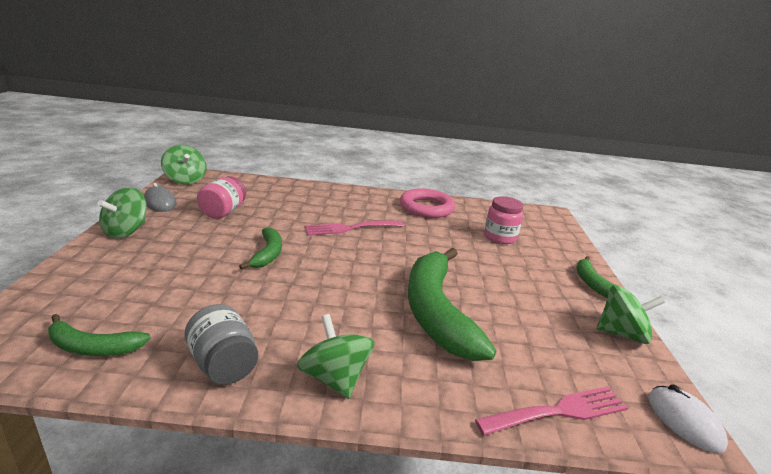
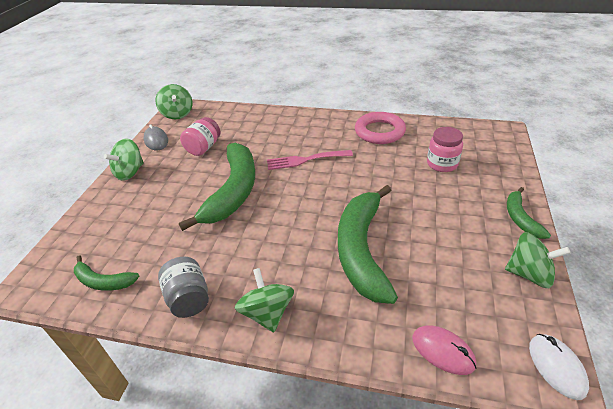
camera: 15 degrees right, 15 degrees up
(268, 254) = (233, 191): green banana -> green banana, size x2.01
(559, 411) = (443, 351): pink fork -> pink mouse

